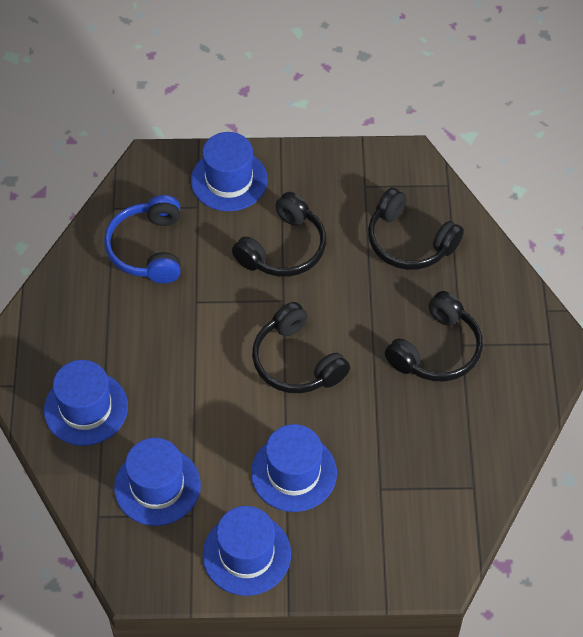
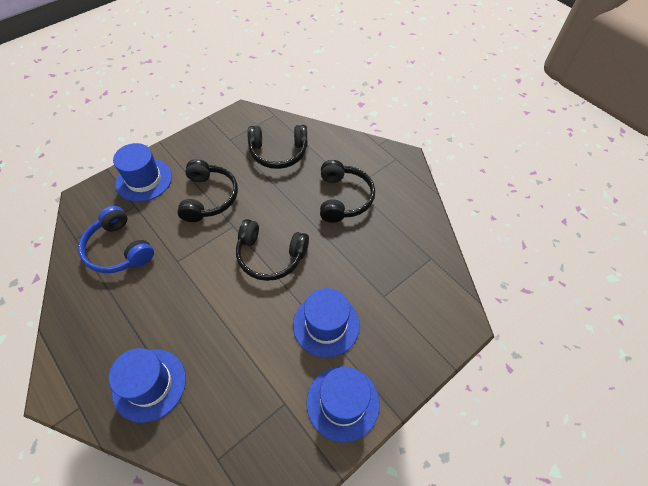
camera: 40 degrees left, 0 degrees up
(157, 486) = (244, 402): blue hat -> none

